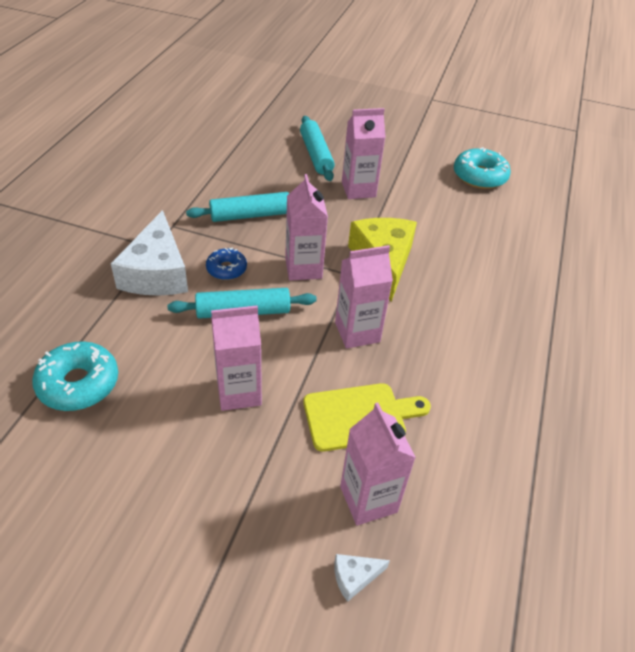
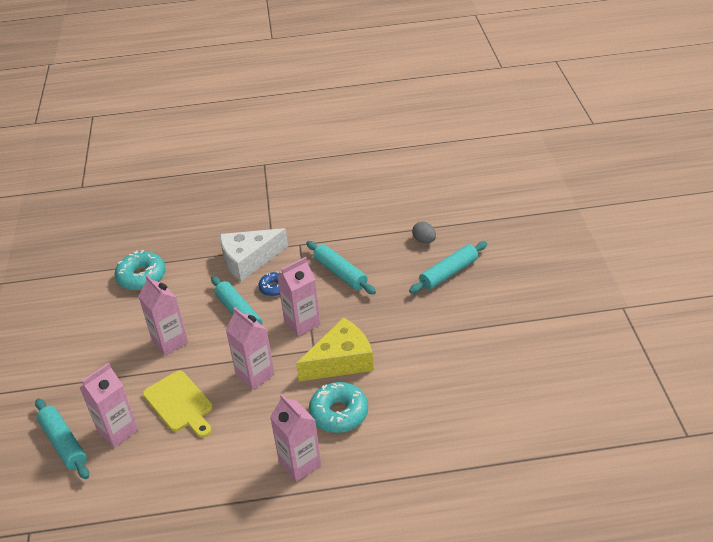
camera: 70 degrees right, 5 degrees down
(256, 150) = (424, 240): none -> grey egg
(354, 577) = (64, 443): white cheese -> turquoise rolling pin
(358, 189) = (422, 314): pink carton -> pink carton (300, 463)
(479, 176) = (515, 382): turquoise donut -> turquoise donut (339, 413)

